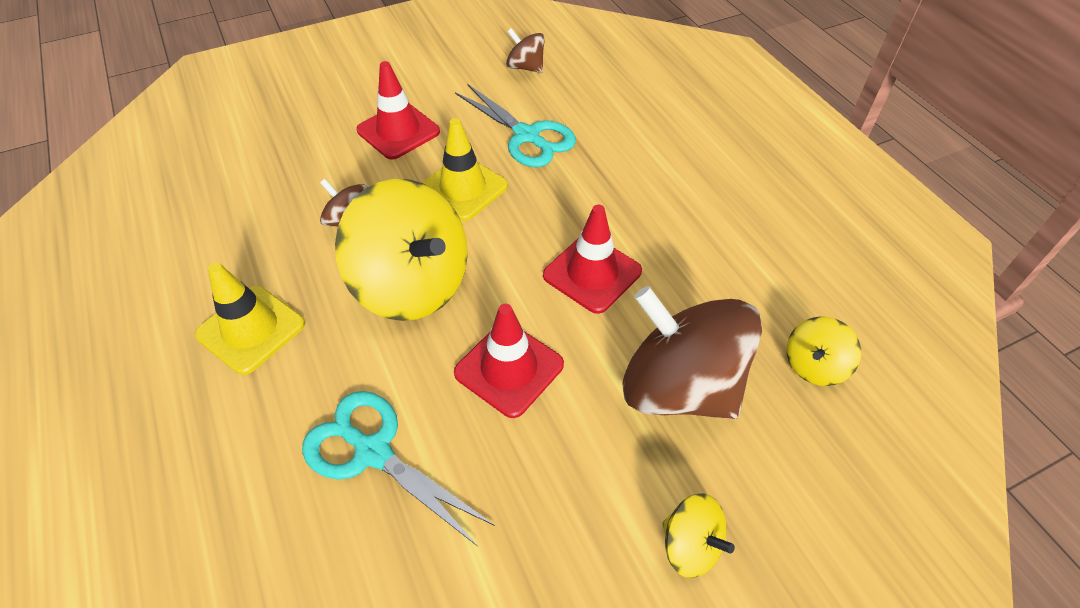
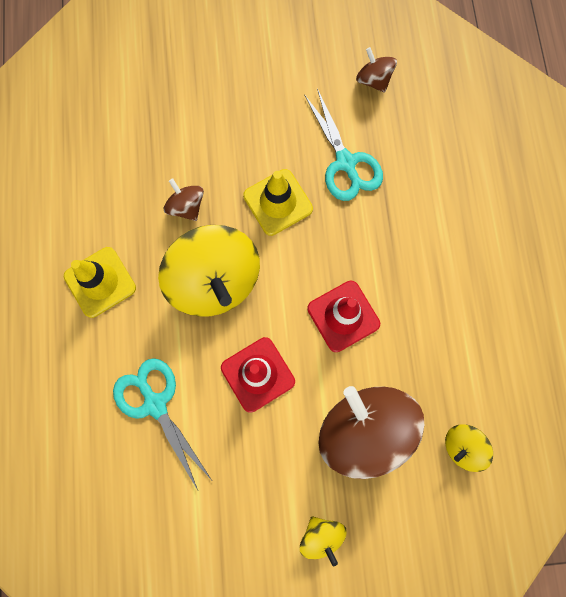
camera: 20 degrees right, 25 degrees up
(398, 131) = (247, 123): red traffic cone -> none

